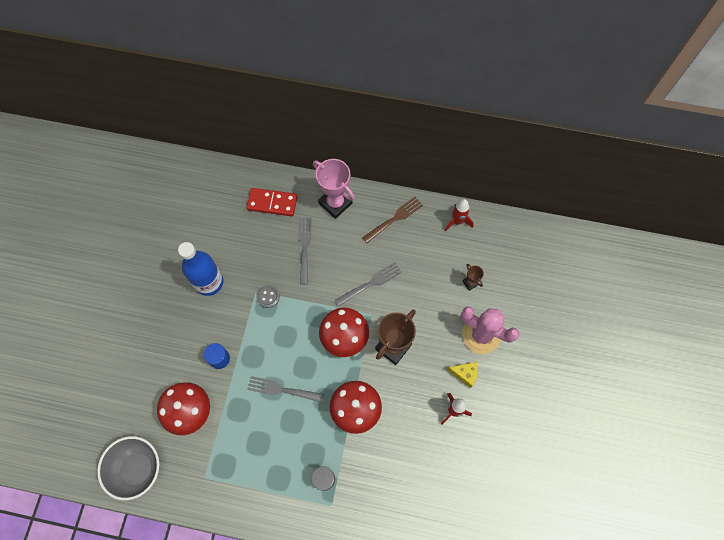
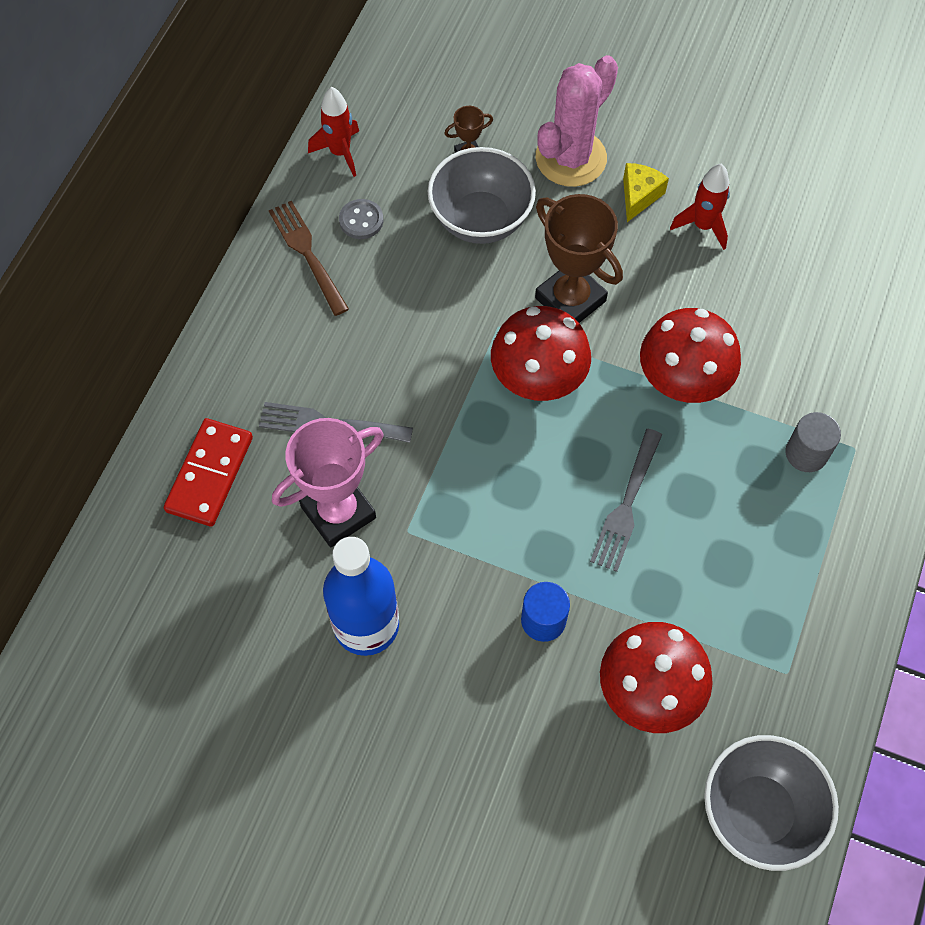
camera: 80 degrees left, 5 degrees down
(268, 297) = (424, 508): grey button -> grey button (361, 220)
(335, 203) = (244, 353): pink trophy -> pink trophy (338, 512)
(370, 283) = (435, 317): grey fork -> none
(432, 295) = (480, 220): none -> grey bowl

